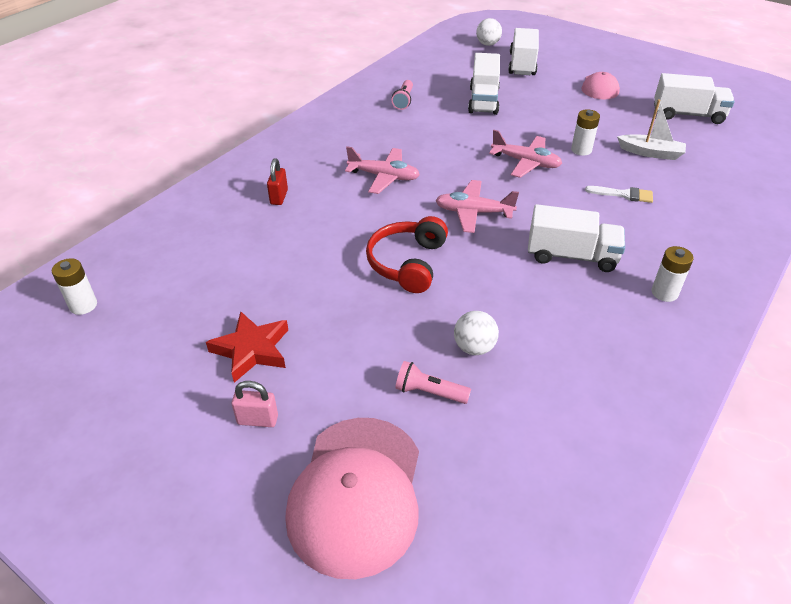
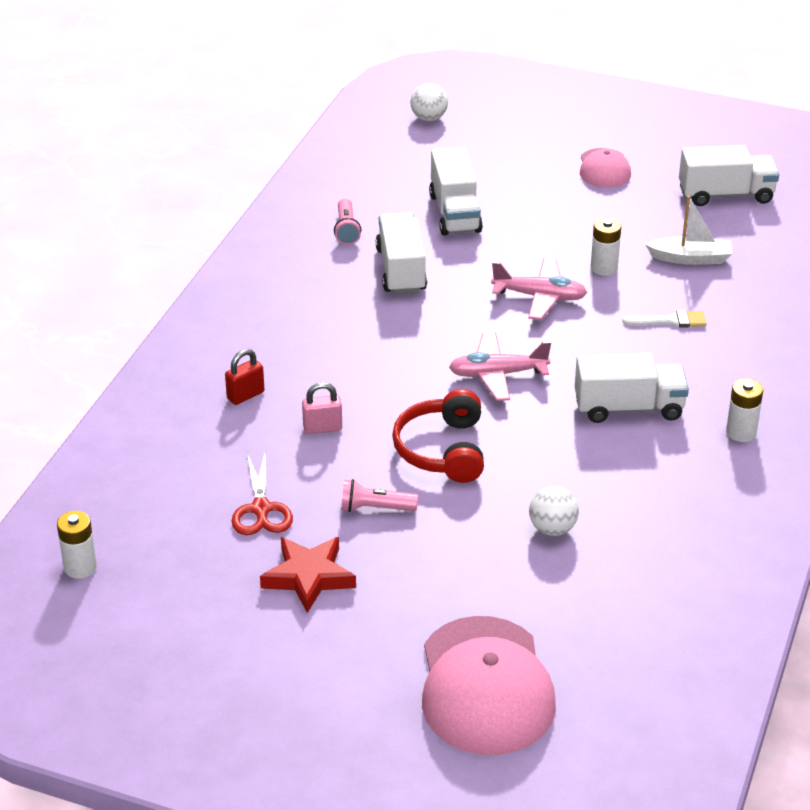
camera: 15 degrees left, 5 degrees down
(244, 284) = (261, 509): none -> red scissors
(258, 420) = (352, 642): pink padlock -> pink padlock (322, 428)
(279, 197) = (245, 395): red padlock -> red padlock turned 60 degrees clockwise
(384, 177) = (367, 346): pink plane -> none
(429, 392) = (521, 582): pink flashlight -> pink flashlight (375, 508)
(522, 64) = (488, 146): white truck -> white truck (401, 270)

